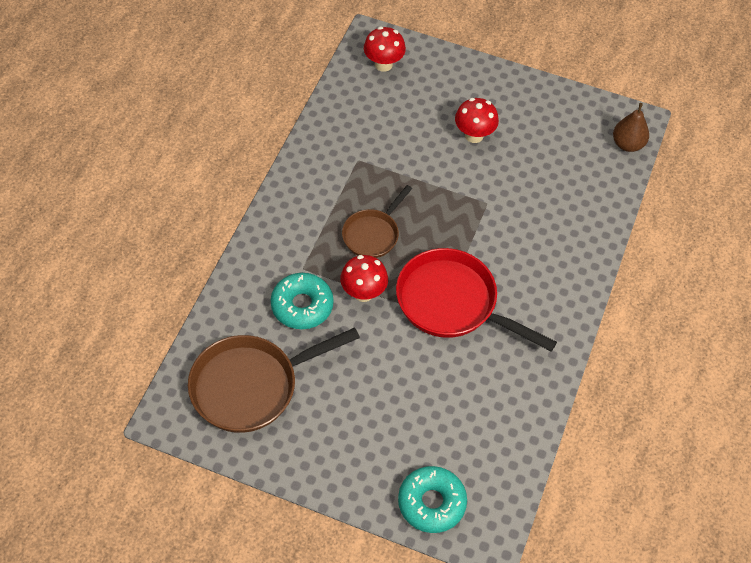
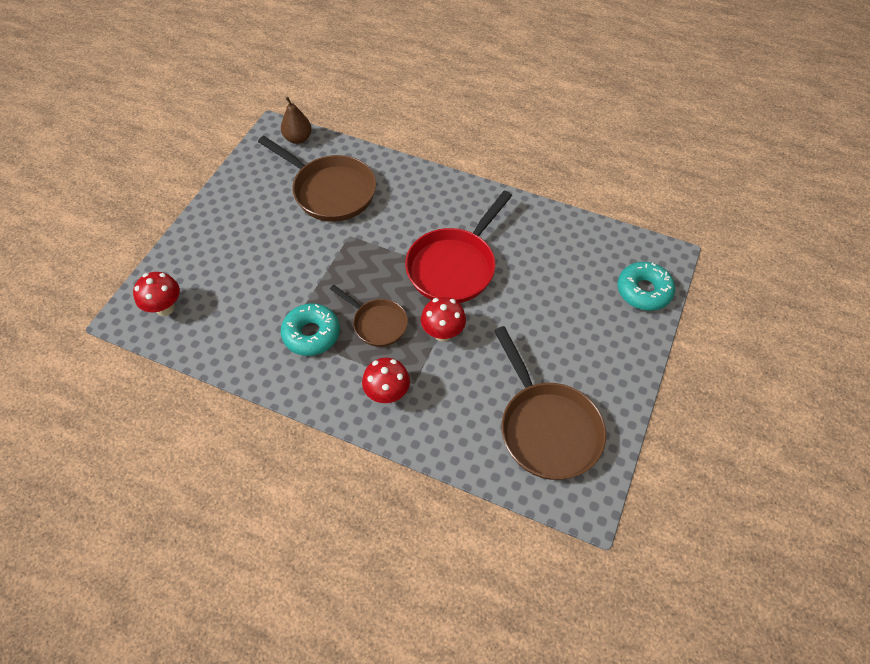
camera: 85 degrees left, 0 degrees up
(302, 306) = (457, 384): turquoise donut -> turquoise donut (311, 334)
(474, 135) = (271, 240): red mushroom -> red mushroom (387, 394)
(550, 181) = (330, 191): none -> brown pan

